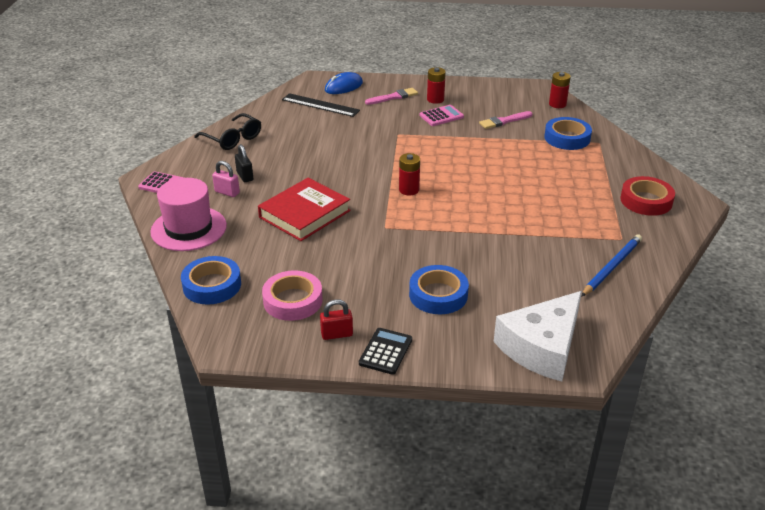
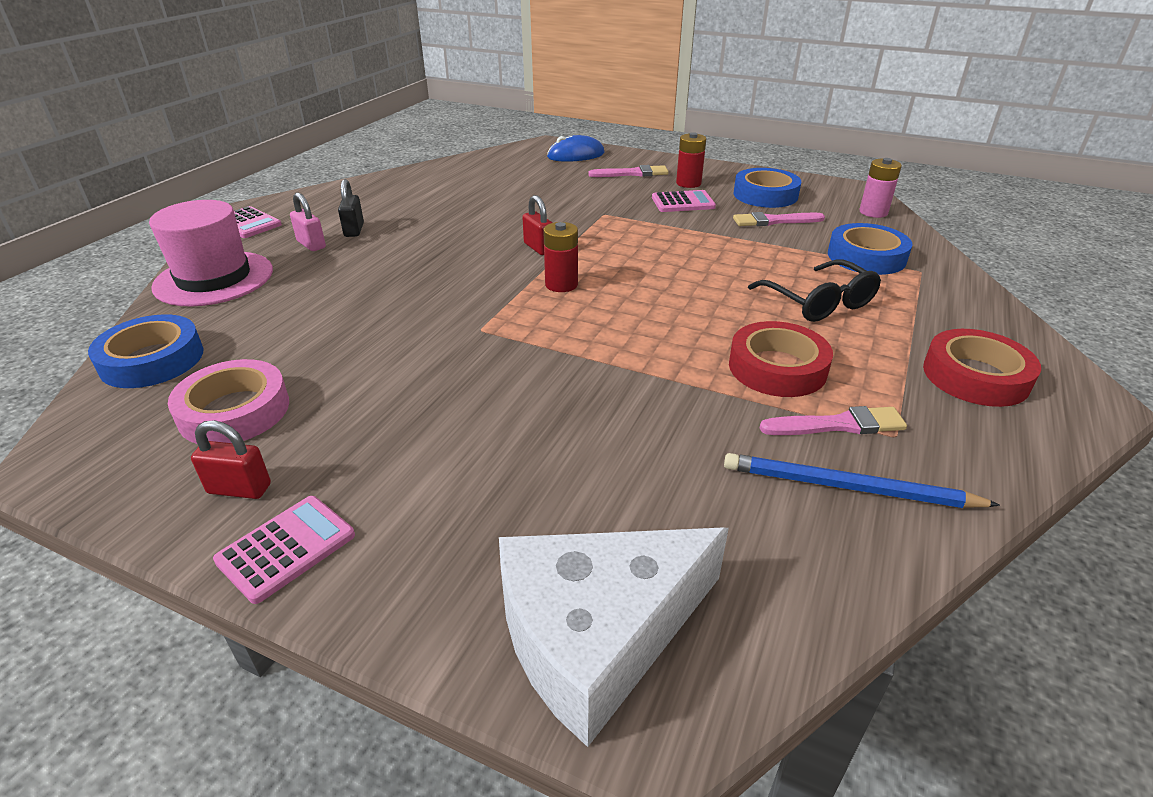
camera: 20 degrees right, 0 degrees up
(233, 139) = (385, 188): black glasses -> black glasses (819, 302)
(304, 214) = (382, 289): red book -> none
(320, 105) = (528, 169): black ruler -> none
(376, 167) = (538, 248): none -> red padlock
(386, 351) = (286, 548): black calculator -> pink calculator
(438, 295) = (473, 460): blue tape -> blue tape (765, 195)
(553, 216) = (777, 368): none -> red tape
(557, 104) = (873, 212): red battery -> pink battery
(594, 239) = (838, 425): none -> pink brush
(611, 267) = (849, 487): blue pencil -> blue pencil turned 135 degrees counterclockwise

